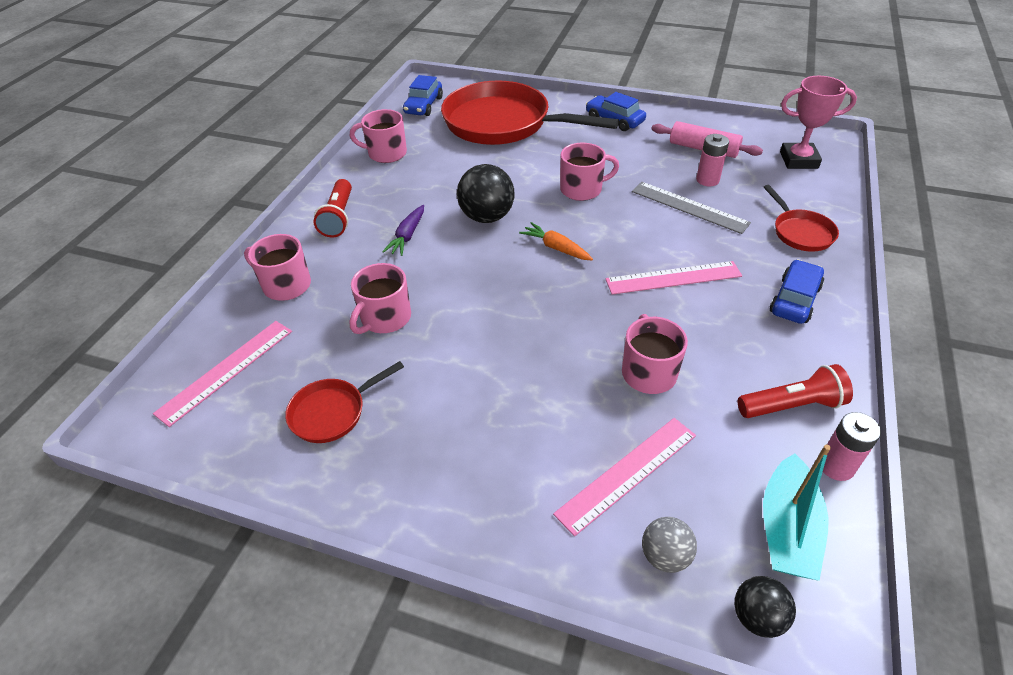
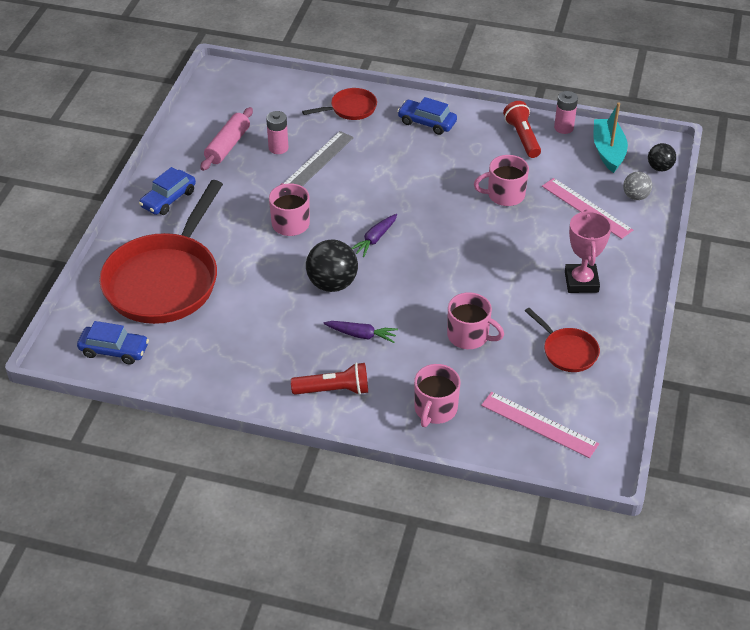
camera: 95 degrees left, 0 degrees up
(386, 153) = (218, 370): pink mug -> none
(556, 248) = (375, 239): orange carrot -> purple carrot
(673, 278) = (408, 177): pink ruler -> none
(787, 529) = (608, 151): turquoise boat -> turquoise boat turned 105 degrees counterclockwise
(798, 160) = (250, 95): pink trophy -> pink trophy (581, 282)

